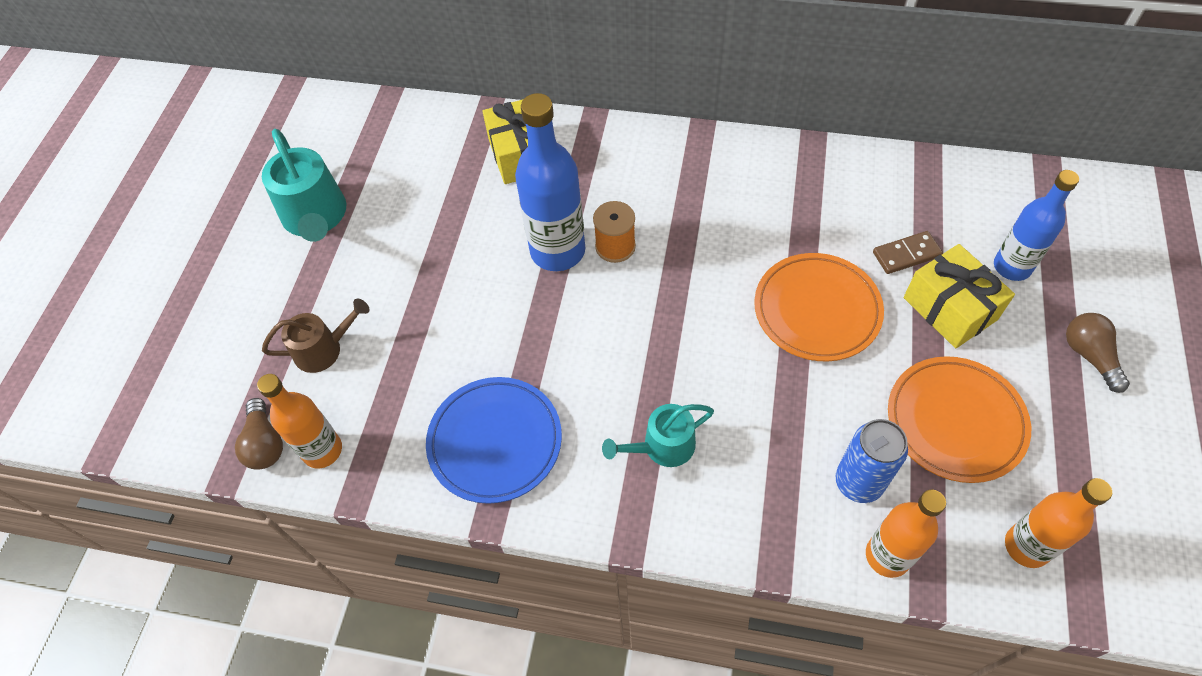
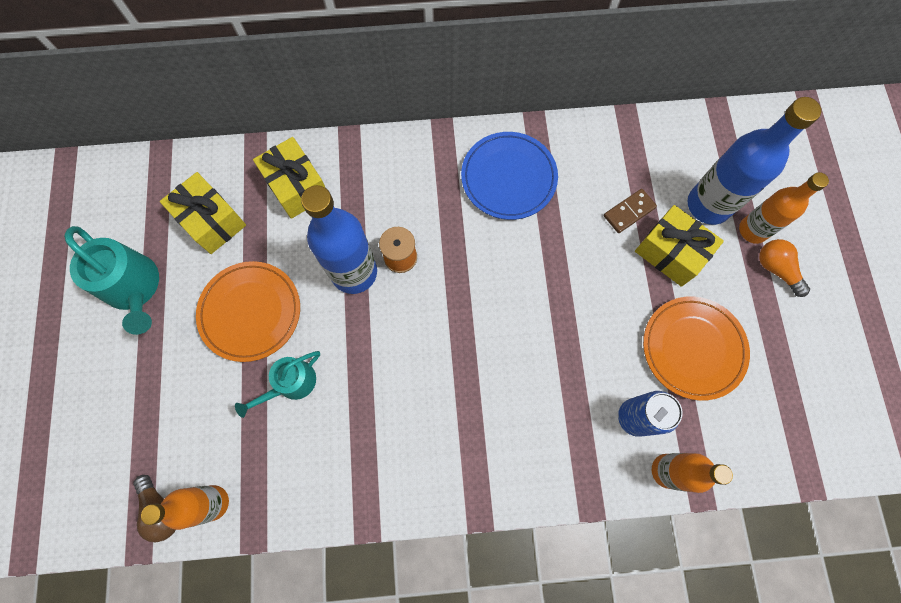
camera: 20 degrees left, 15 degrees up
(324, 349) = (183, 412): brown watering can -> none
(418, 170) = (211, 221): none -> yellow gift
(495, 442) = (352, 457): blue plate -> blue plate (508, 178)
(662, 446) = (484, 426): turquoise watering can -> turquoise watering can (291, 384)
(817, 310) = (572, 278): orange plate -> orange plate (250, 312)
(1012, 267) = (708, 205): blue bottle -> blue bottle, size x1.53
(1026, 546) = (760, 436): orange bottle -> orange bottle (752, 230)
(1089, 356) = (776, 269): brown light bulb -> orange light bulb

